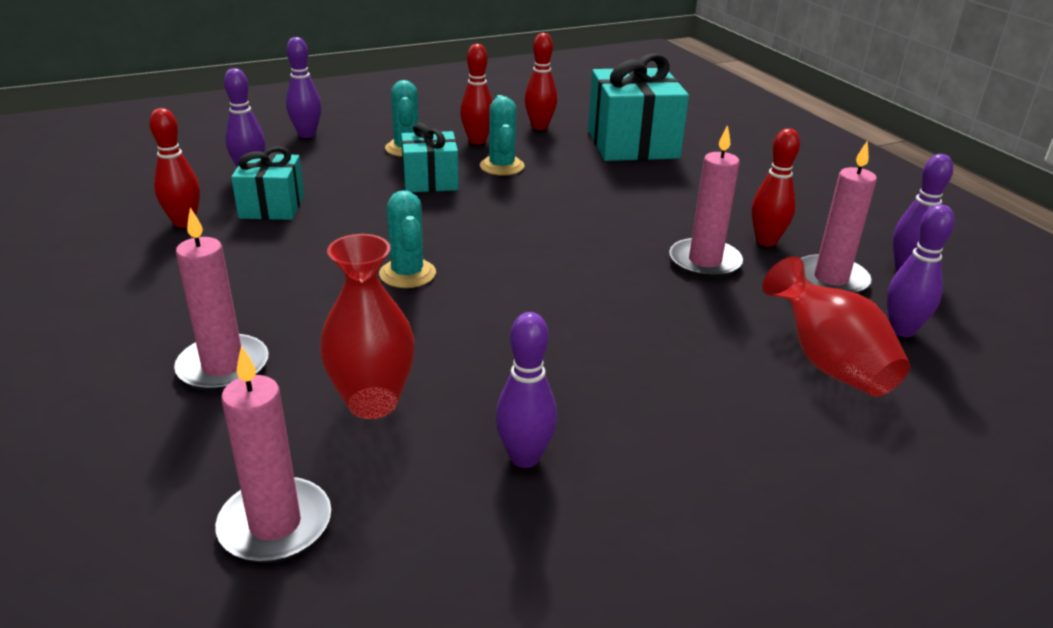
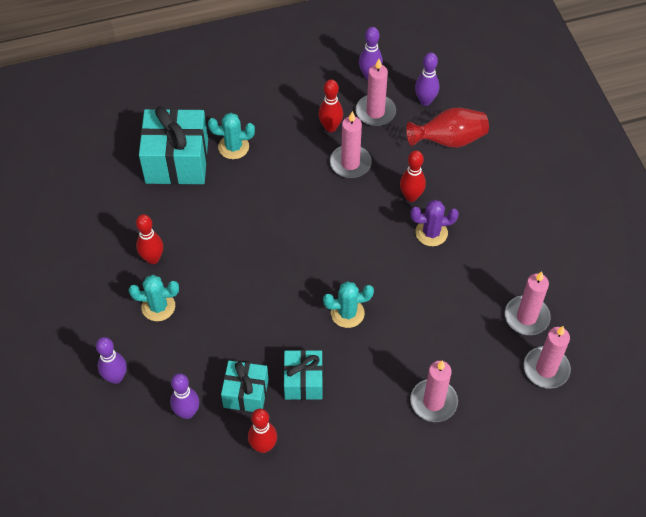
camera: 80 degrees left, 25 degrees up
(372, 402) = (467, 332): red vase -> none
(414, 488) = (526, 317): none -> pink candle
(430, 181) = (219, 294): turquoise gift -> turquoise gift (303, 381)
(502, 166) = (202, 248): turquoise cactus -> turquoise cactus (233, 147)
(524, 457) = (509, 274): purple bowling pin -> none
(539, 127) = (132, 214): red bowling pin -> red bowling pin (411, 196)
(594, 349) = (431, 233): none -> purple cactus

